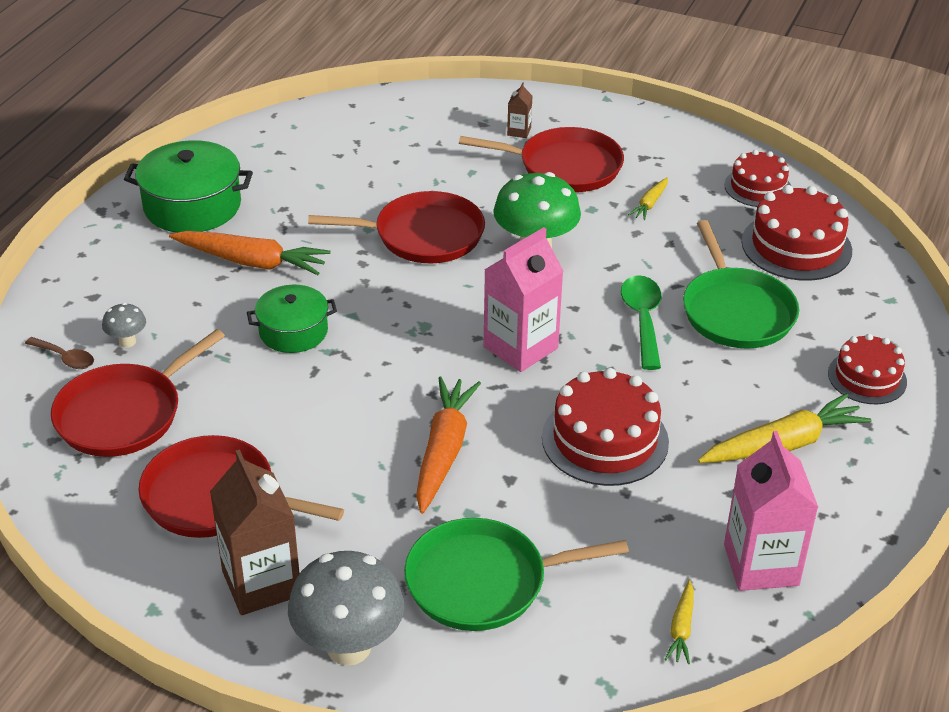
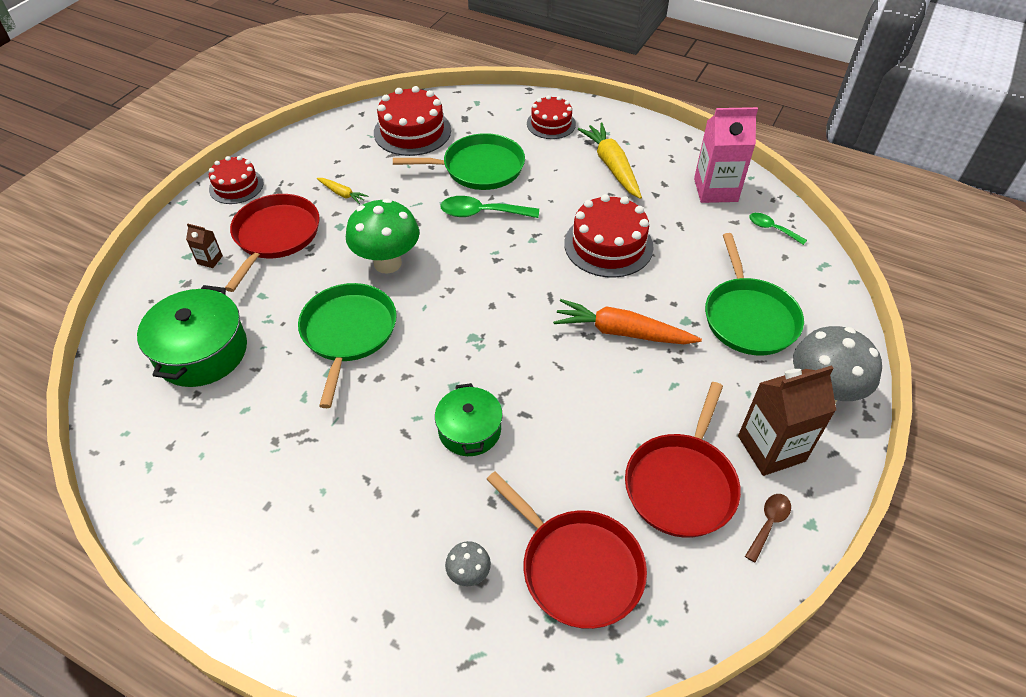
camera: 85 degrees left, 10 degrees up
(65, 358) = (489, 635): brown spoon -> brown spoon (769, 523)
(192, 206) = (245, 526): green pot -> green pot (201, 352)
(252, 262) = (358, 466): orange carrot -> none
(423, 235) = (348, 333): red pan -> green pan
(520, 347) = (506, 281): pink carton -> none
(681, 628) = (771, 229): yellow carrot -> green spoon
(758, 187) = (338, 138): red cake -> red cake (236, 186)

